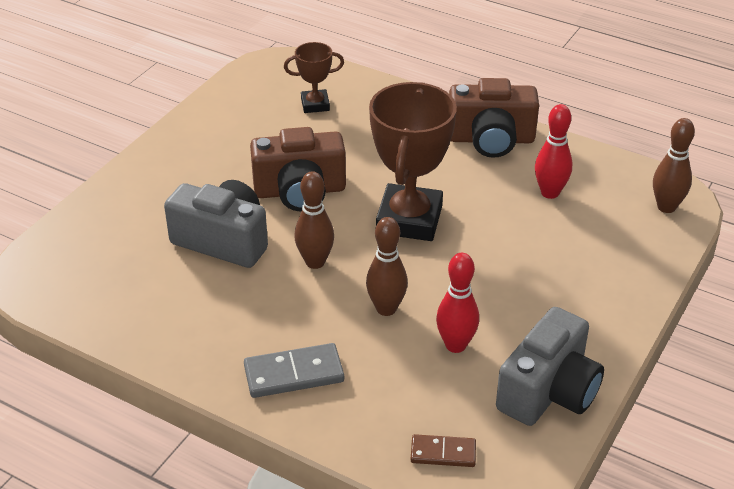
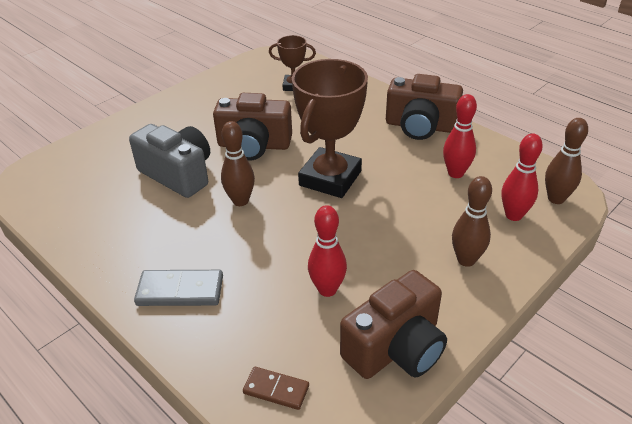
camera: 15 degrees right, 0 degrees up
(386, 309) = (281, 248): brown bowling pin -> brown bowling pin (466, 260)
(549, 391) = (396, 348): grey camera -> brown camera
(627, 232) = (513, 215): none -> red bowling pin

